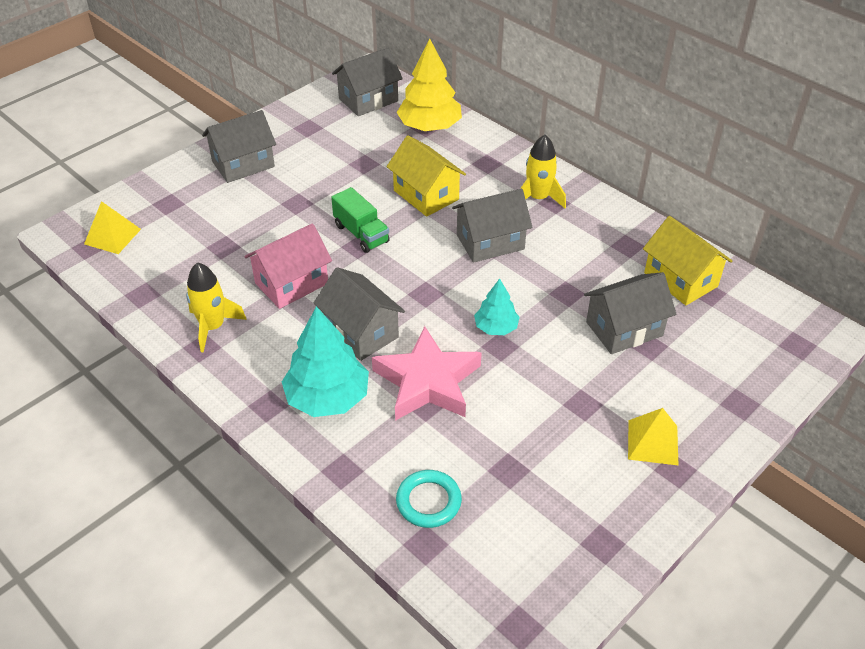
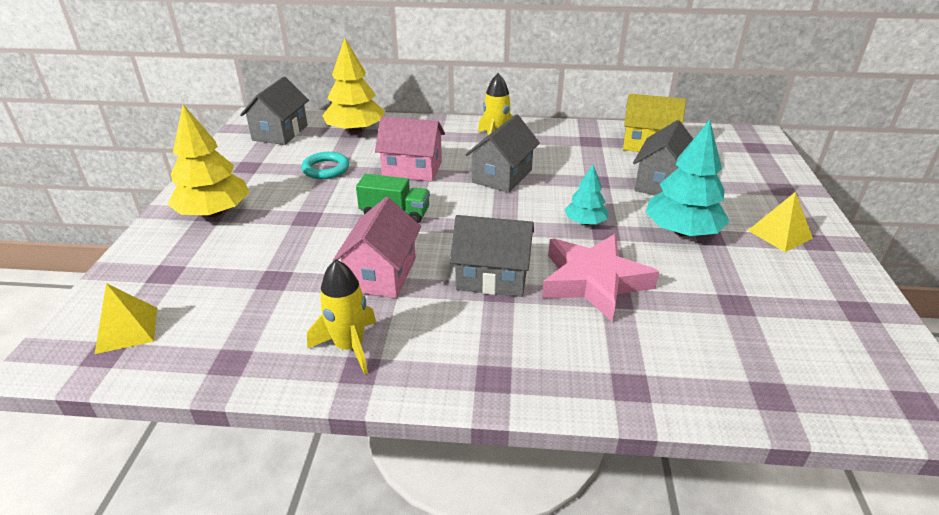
camera: 40 degrees left, 10 degrees down
(243, 164) = (214, 213): grey house -> yellow tree
(327, 397) = (536, 339): turquoise tree -> turquoise tree (682, 231)
(426, 195) = (412, 169): yellow house -> pink house
(428, 501) = (724, 362): turquoise ring -> turquoise ring (326, 169)

